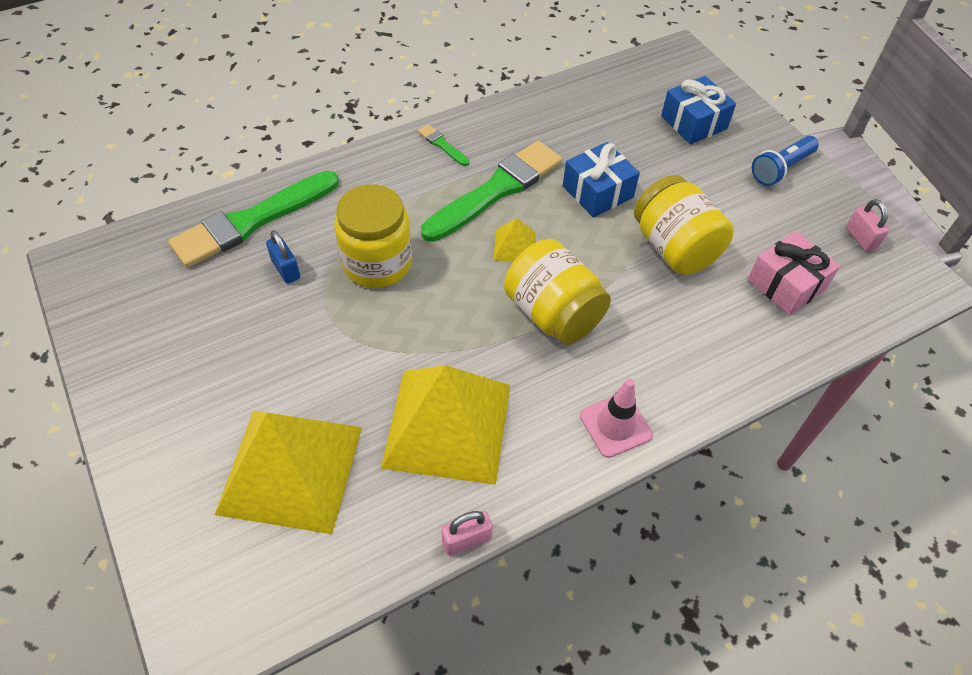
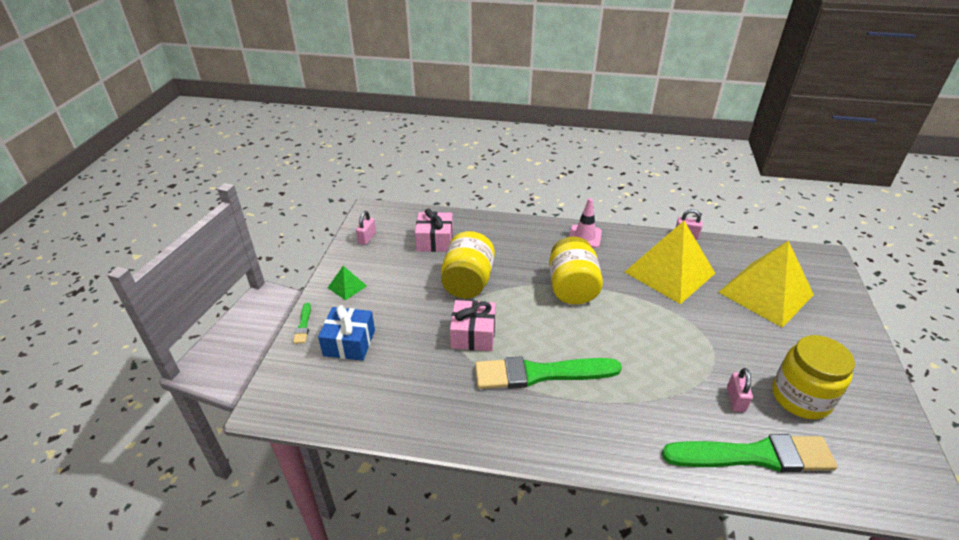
camera: 140 degrees left, 15 degrees down
(286, 269) = (735, 399): blue padlock -> pink padlock
(377, 263) = (663, 369): yellow jar -> yellow jar (801, 397)
(442, 145) = (550, 436): green brush -> green brush (303, 325)
(514, 246) = (561, 332): yellow pyramid -> none
(597, 192) = (473, 334): blue gift -> pink gift
(781, 169) = (347, 286): blue flashlight -> green pyramid

